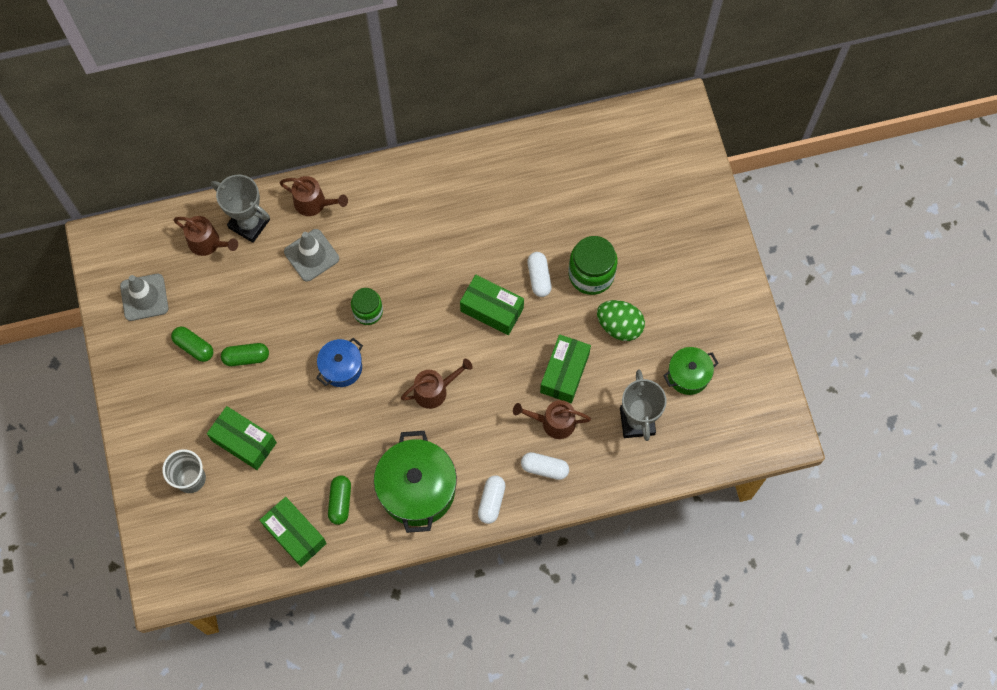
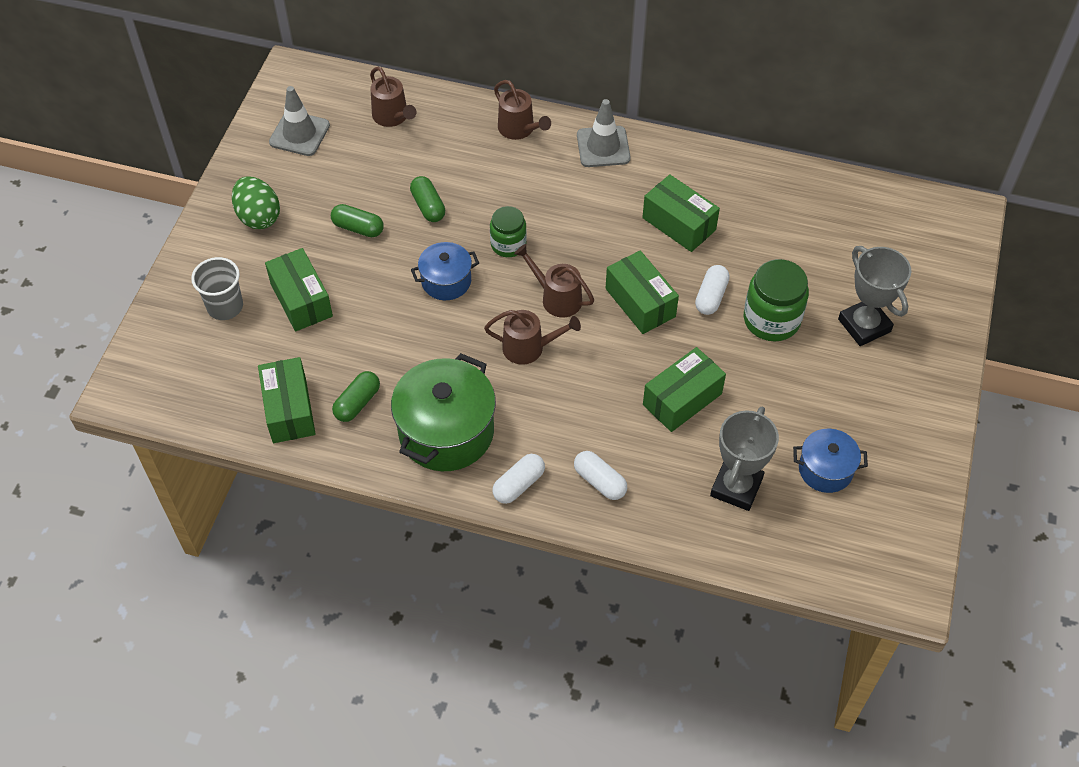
camera: 30 degrees right, 15 degrees down
(194, 347) = (315, 196): green capsule -> green capsule (428, 206)
(249, 223) = (444, 118): grey trophy -> grey trophy (864, 325)
(311, 255) = (485, 171): grey traffic cone -> grey traffic cone (603, 147)
(482, 226) = (679, 224): none -> green box
(553, 422) = (639, 441): brown watering can -> brown watering can (556, 298)
(619, 326) = (773, 383): green egg -> green egg (258, 217)
(688, 375) = (825, 470): green pot -> blue pot

